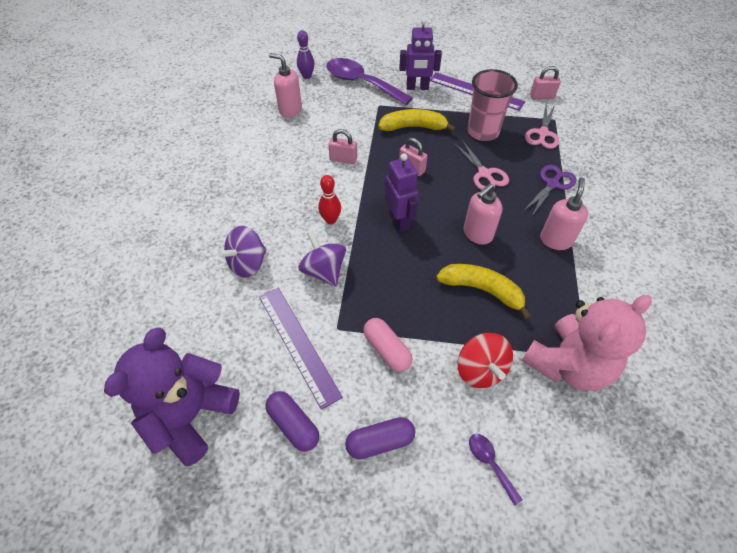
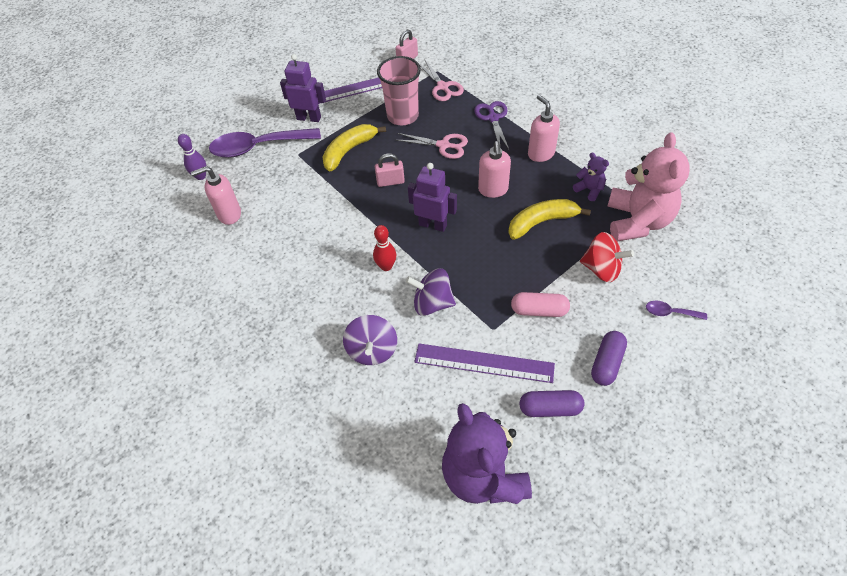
camera: 45 degrees left, 0 degrees up
(343, 159) = (331, 216): pink padlock -> none
(417, 87) = (309, 118): purple robot -> purple robot turned 120 degrees counterclockwise
(559, 302) = (589, 189): none -> purple teddy bear

